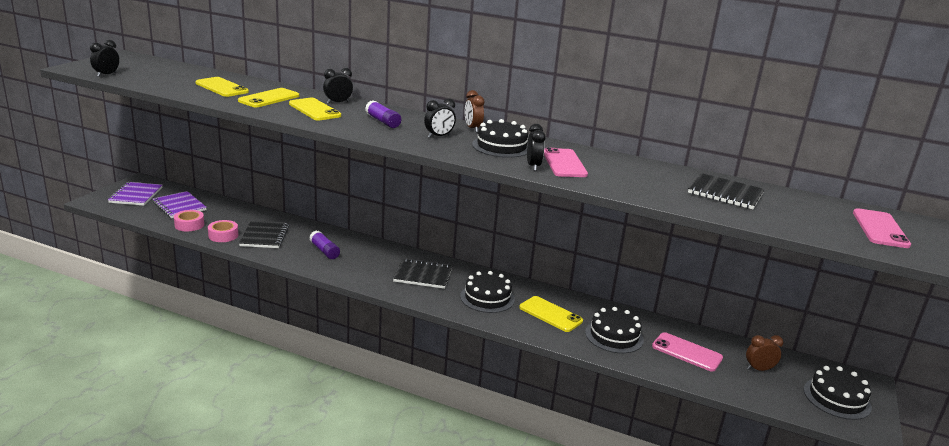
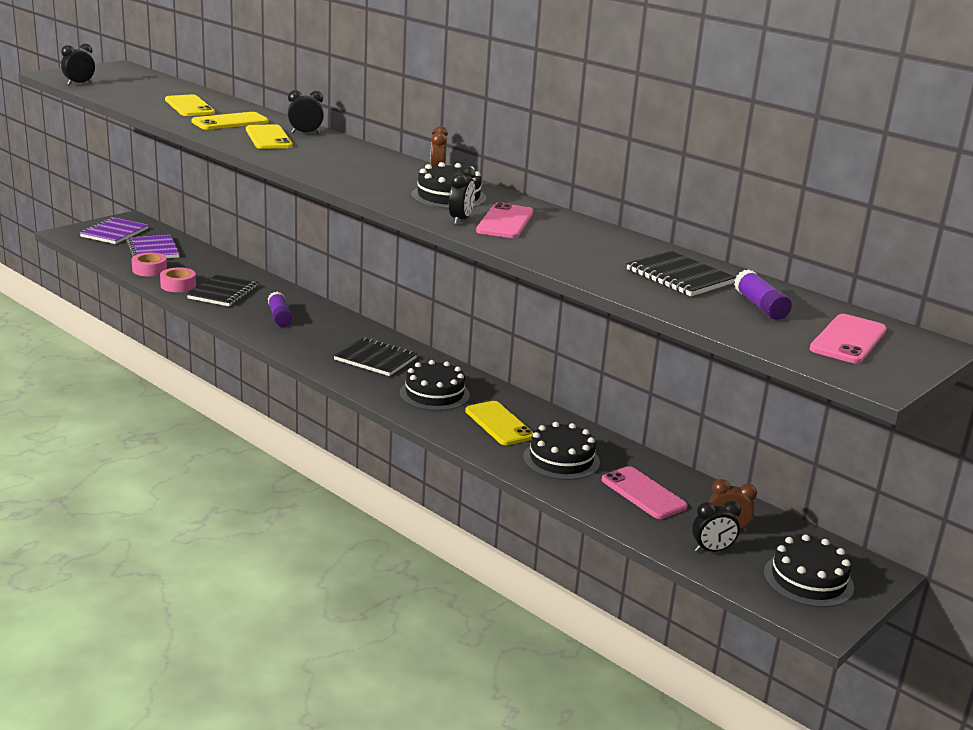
camera: 20 degrees right, 0 degrees up
(382, 121) = (334, 157): purple glue stick -> purple glue stick (760, 306)
(439, 136) = (383, 178): black clock -> black clock (712, 550)

